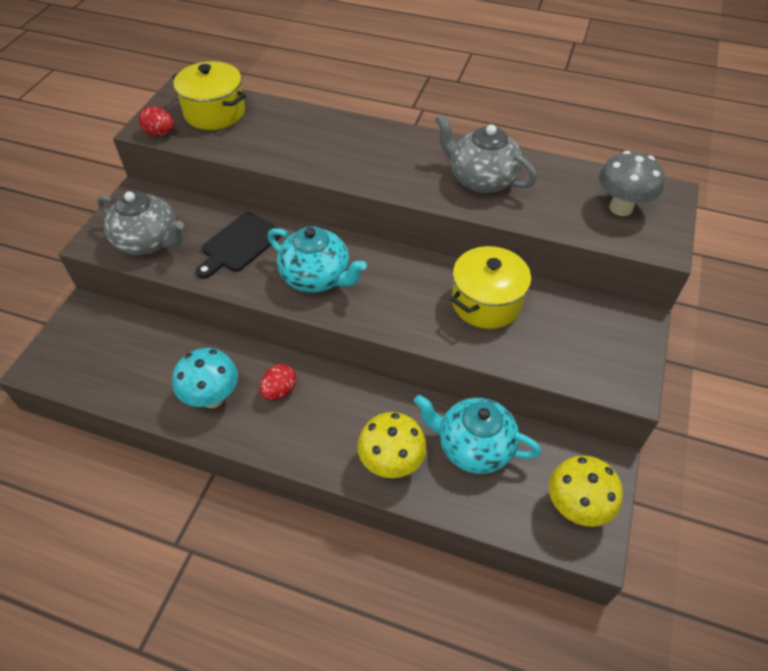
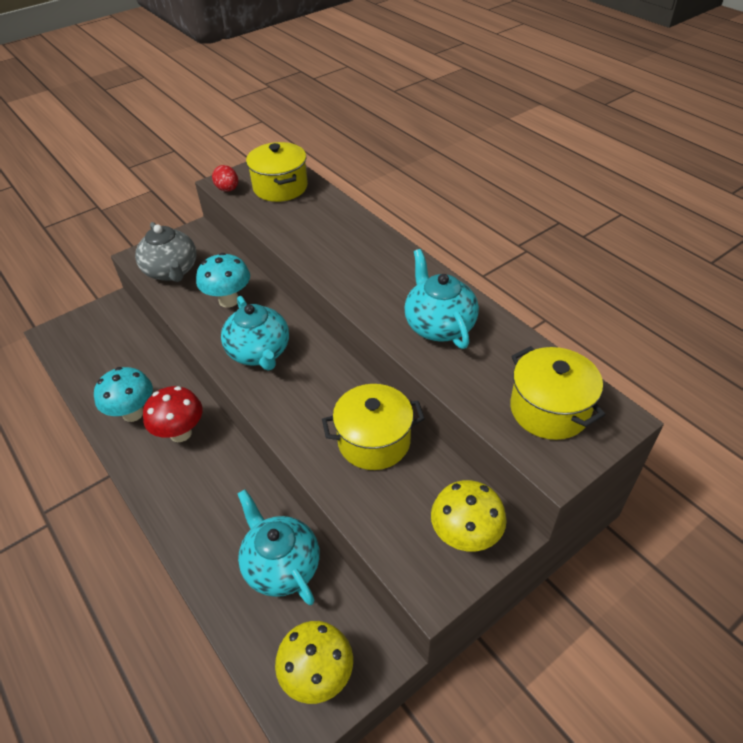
camera: 35 degrees right, 5 degrees down
(239, 244) = (229, 300): black cutting board -> turquoise mushroom
(279, 391) = (180, 433): red egg -> red mushroom
(391, 463) = (206, 539): yellow mushroom -> yellow mushroom (465, 537)
(481, 179) = (439, 325): grey teapot -> turquoise teapot
(621, 208) = (549, 409): grey mushroom -> yellow pot

